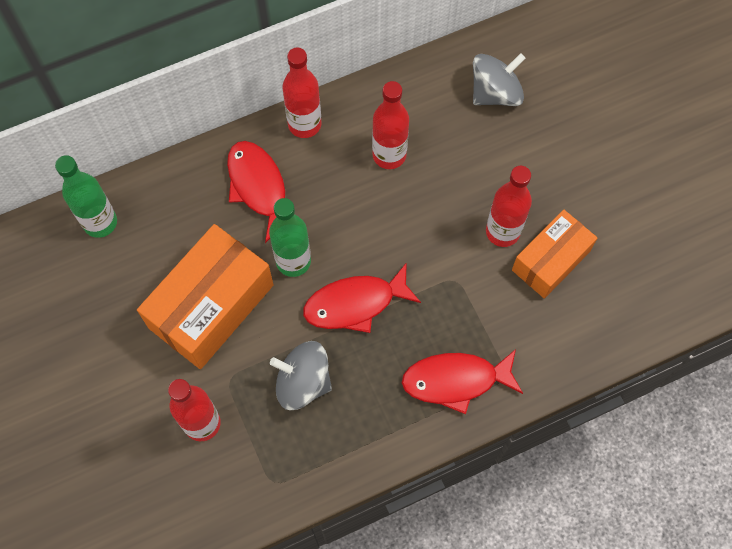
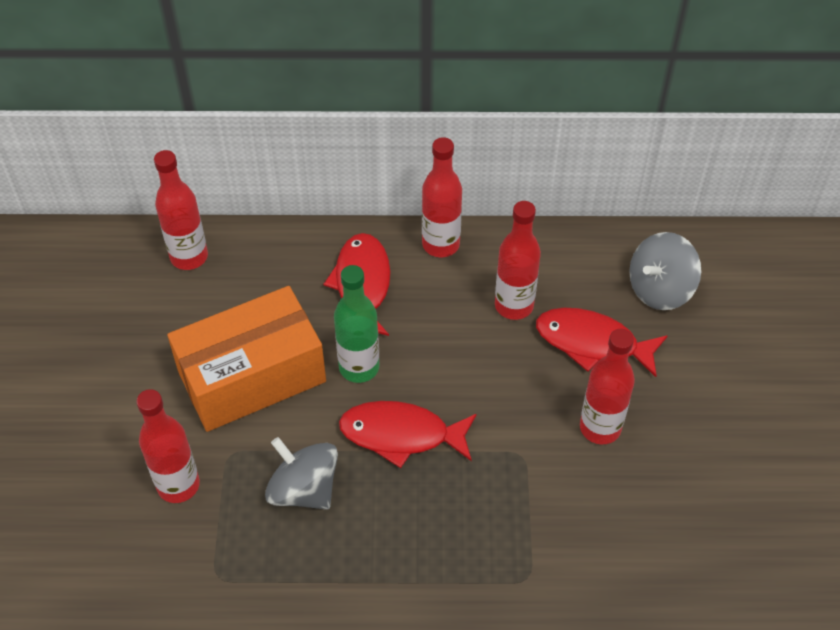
camera: 25 degrees right, 15 degrees down
(100, 222) = (189, 257): green bottle -> red bottle
(455, 380) = (470, 559): red fish -> red fish (592, 343)
(495, 93) = (660, 289): grey spinning top -> grey spinning top turned 150 degrees clockwise
(551, 261) = (640, 479): orange box -> none

